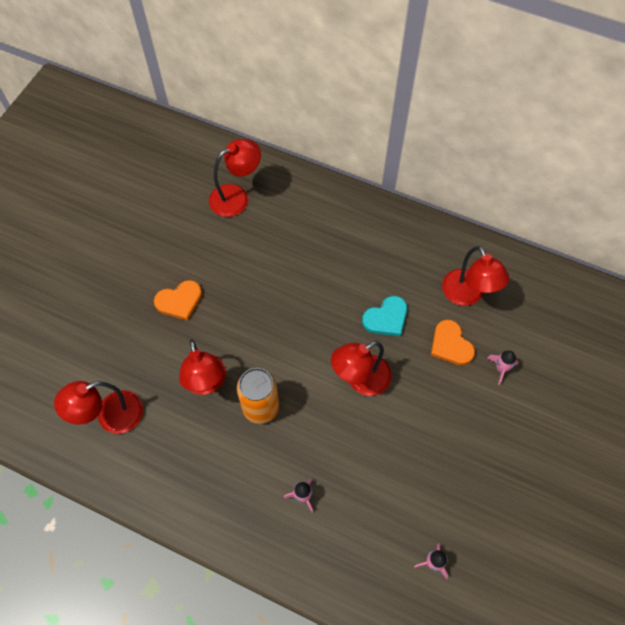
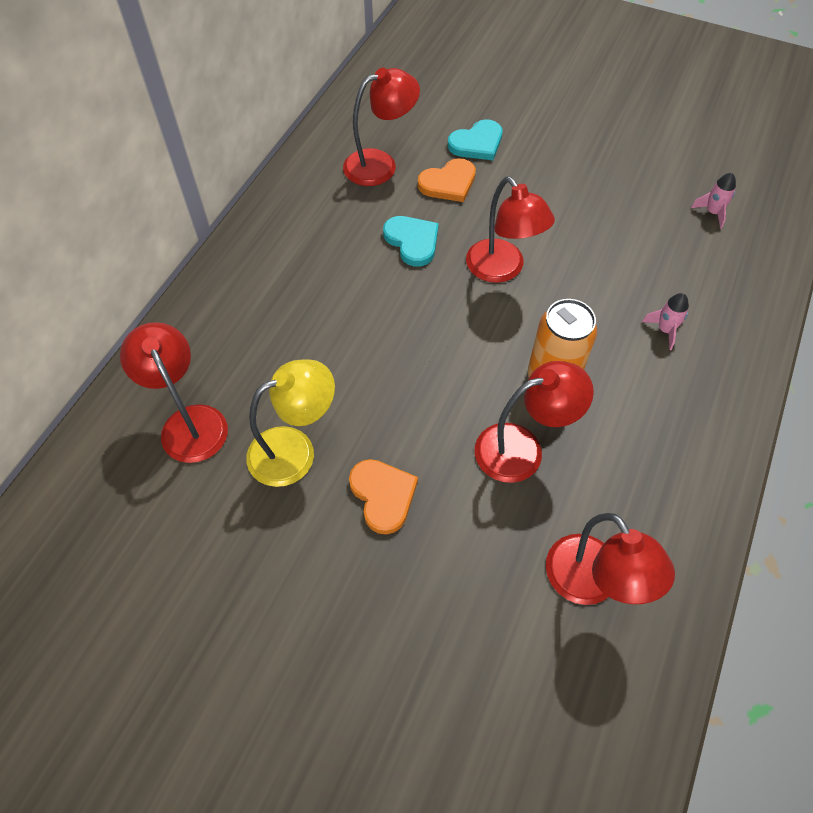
camera: 90 degrees left, 5 degrees down
(214, 253) = (294, 450): none -> yellow lamp
(501, 368) = (477, 143): pink rocket -> turquoise heart

